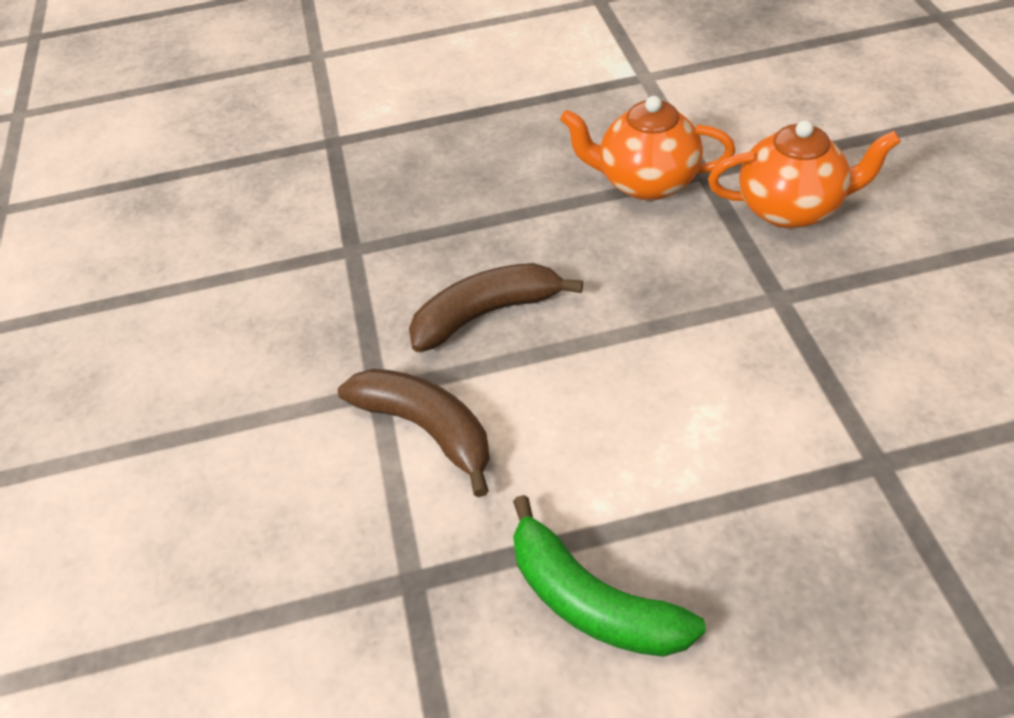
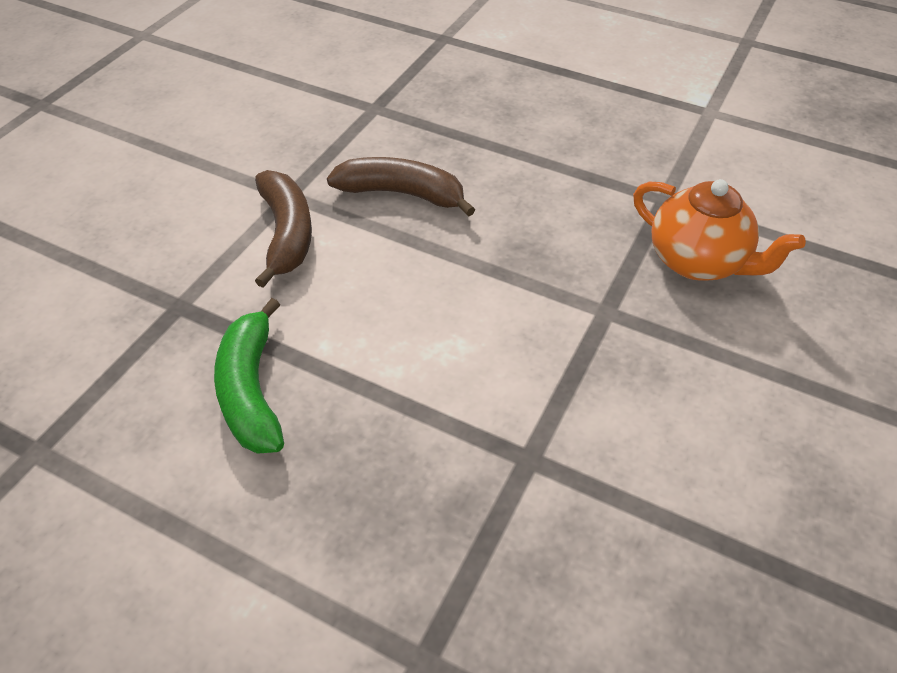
camera: 35 degrees right, 0 degrees up
(645, 182) = (612, 180): orange teapot -> none

